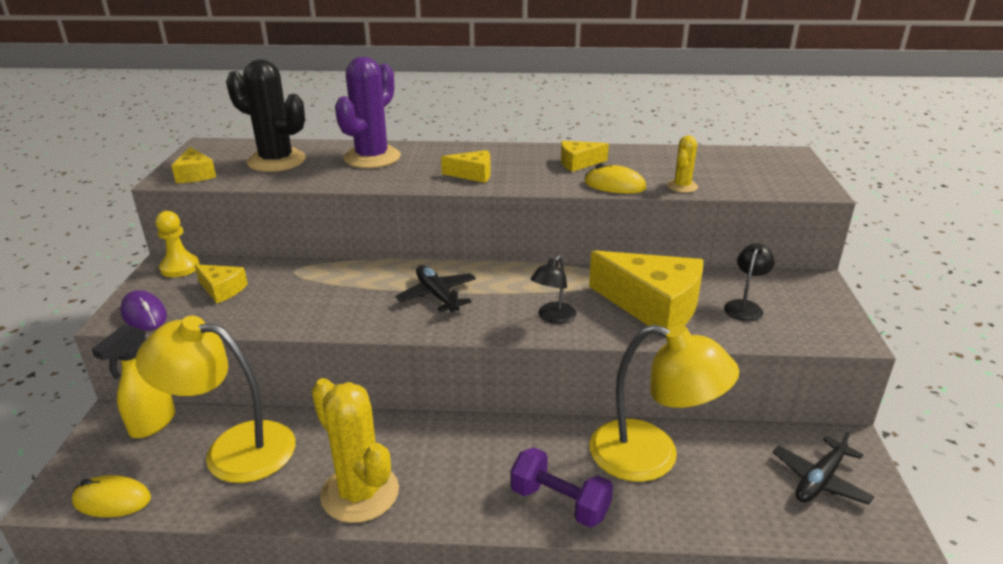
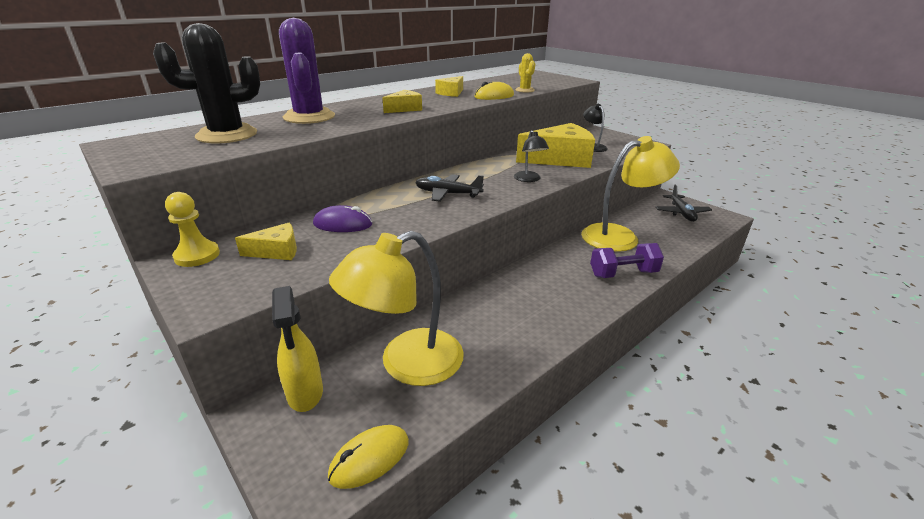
camera: 45 degrees left, 0 degrees up
(144, 314) = (232, 295): purple mouse -> purple mouse (343, 224)
(195, 175) = (161, 159): yellow cheese -> none
(360, 493) = (532, 331): yellow cactus -> none

